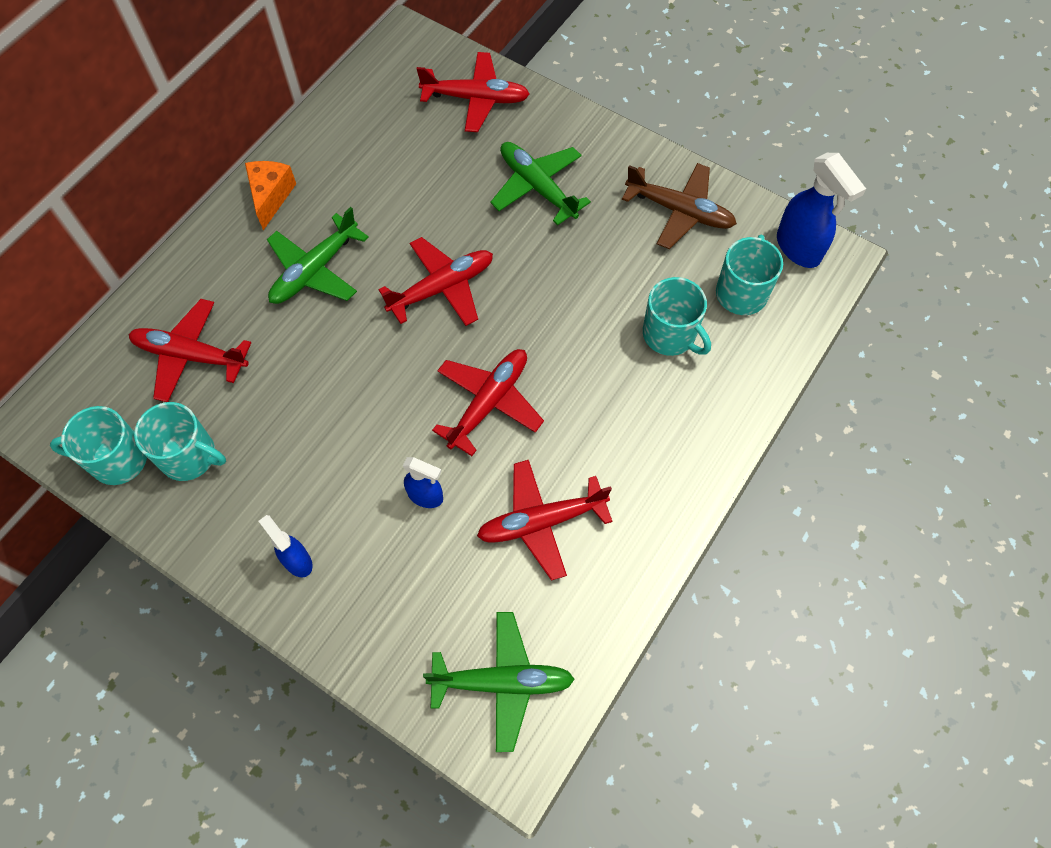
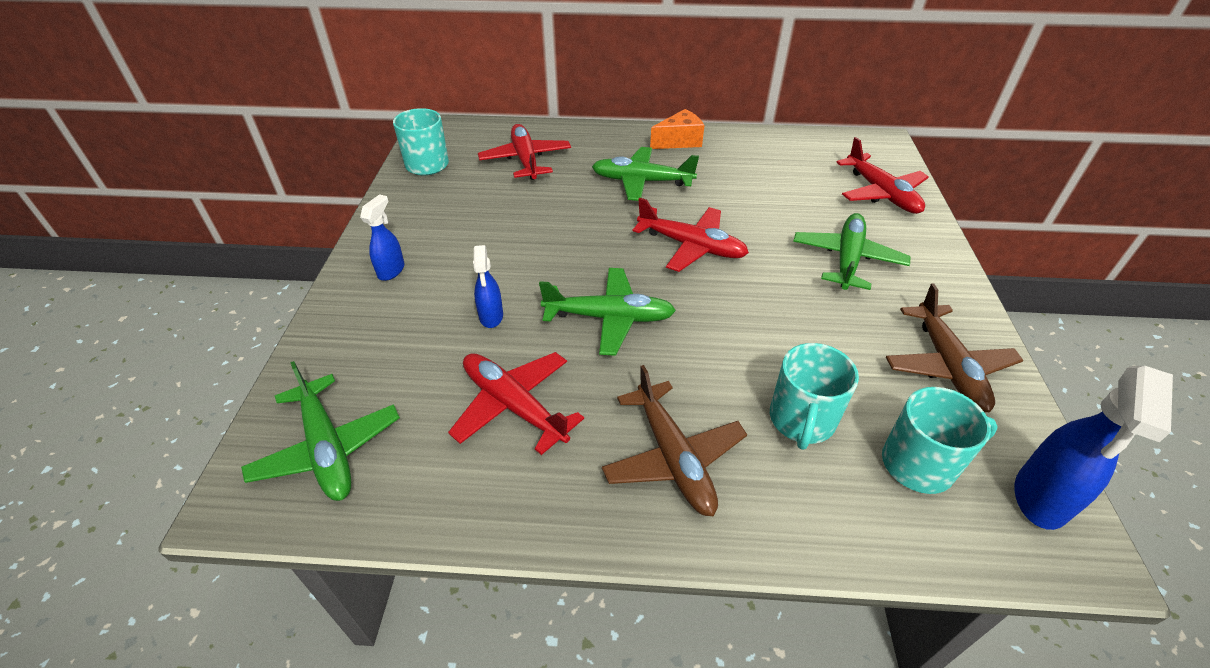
camera: 60 degrees right, 20 degrees down
(190, 456) = (448, 190): turquoise mug -> none
(489, 402) = (609, 318): red plane -> green plane
(653, 436) = (673, 457): none -> brown plane

